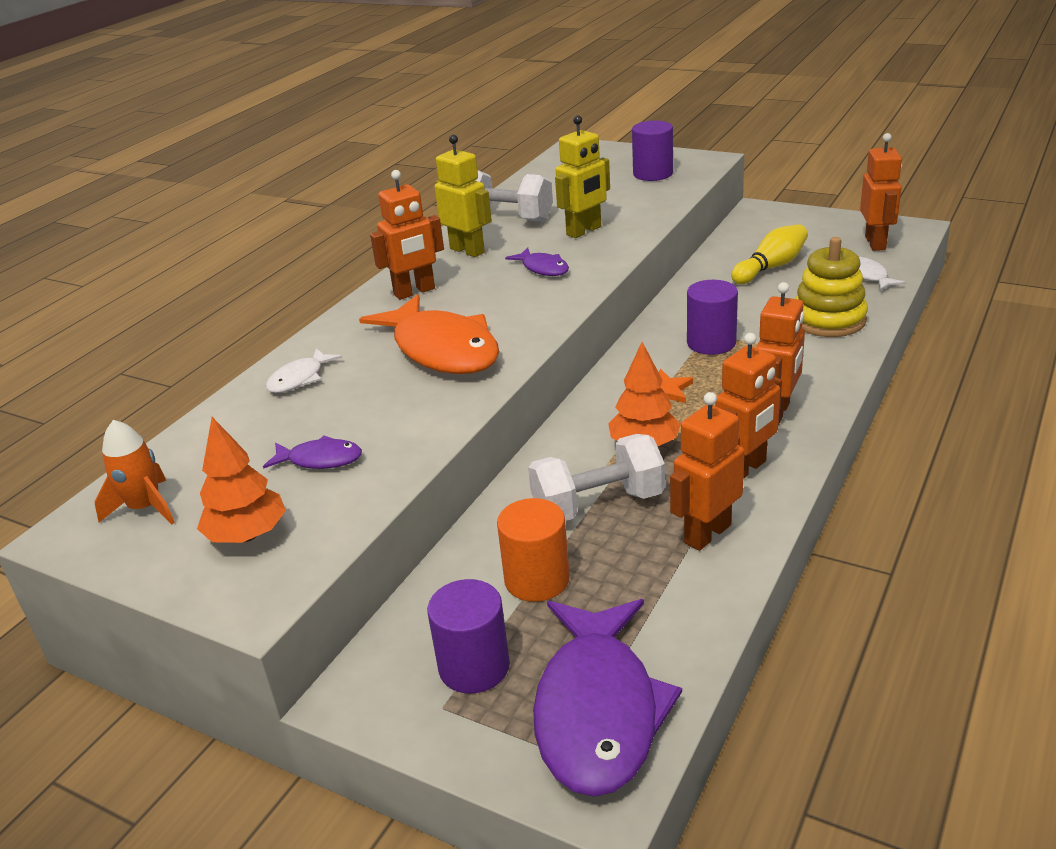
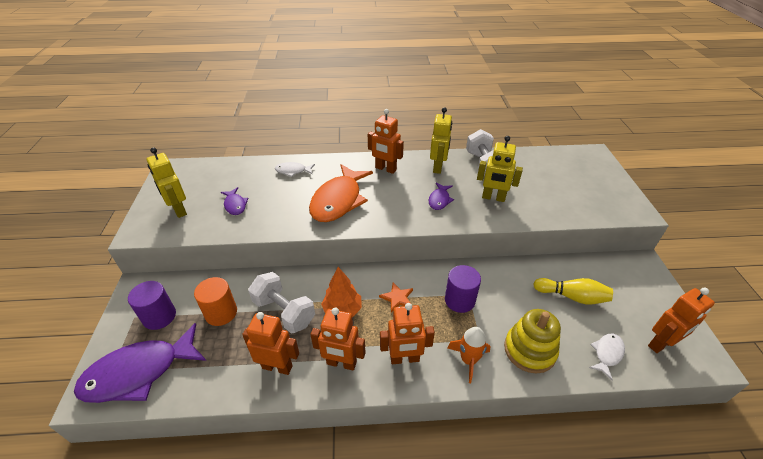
camera: 55 degrees right, 10 degrees up
(145, 508) = (189, 177): orange rocket -> orange rocket (468, 360)
(247, 535) = (179, 210): orange tree -> yellow robot
(653, 174) = (591, 196): purple cylinder -> none

